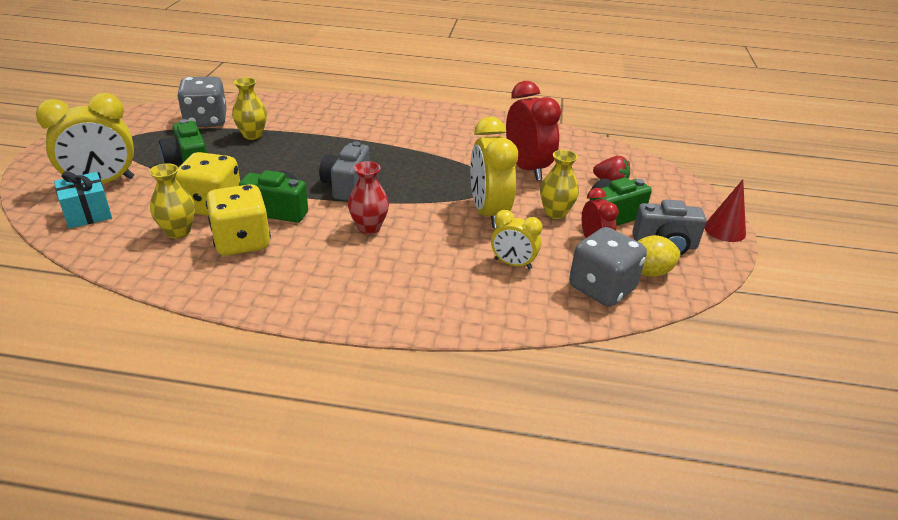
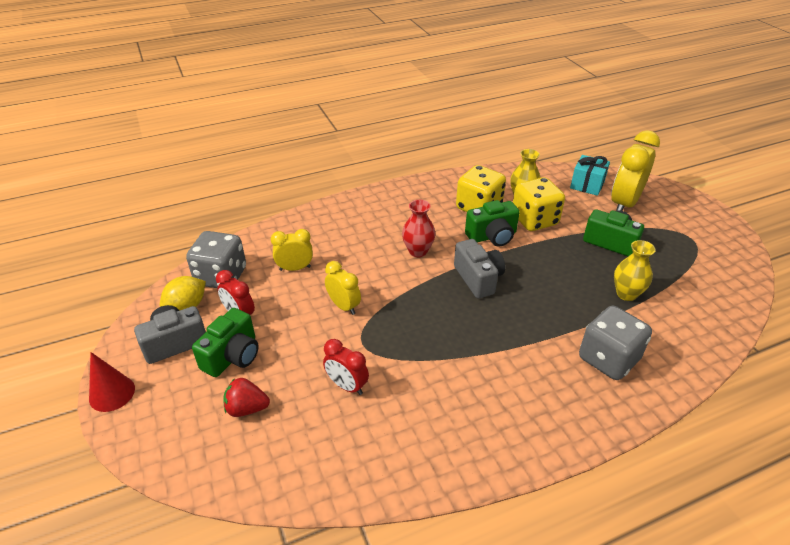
camera: 150 degrees right, 5 degrees up
(206, 121) = (688, 290): grey dice -> grey dice (608, 359)
(488, 213) = (344, 306): yellow clock -> yellow clock, size x0.57
(527, 168) = (347, 386): red clock -> red clock, size x0.57
(555, 213) = (287, 334): yellow vase -> none

